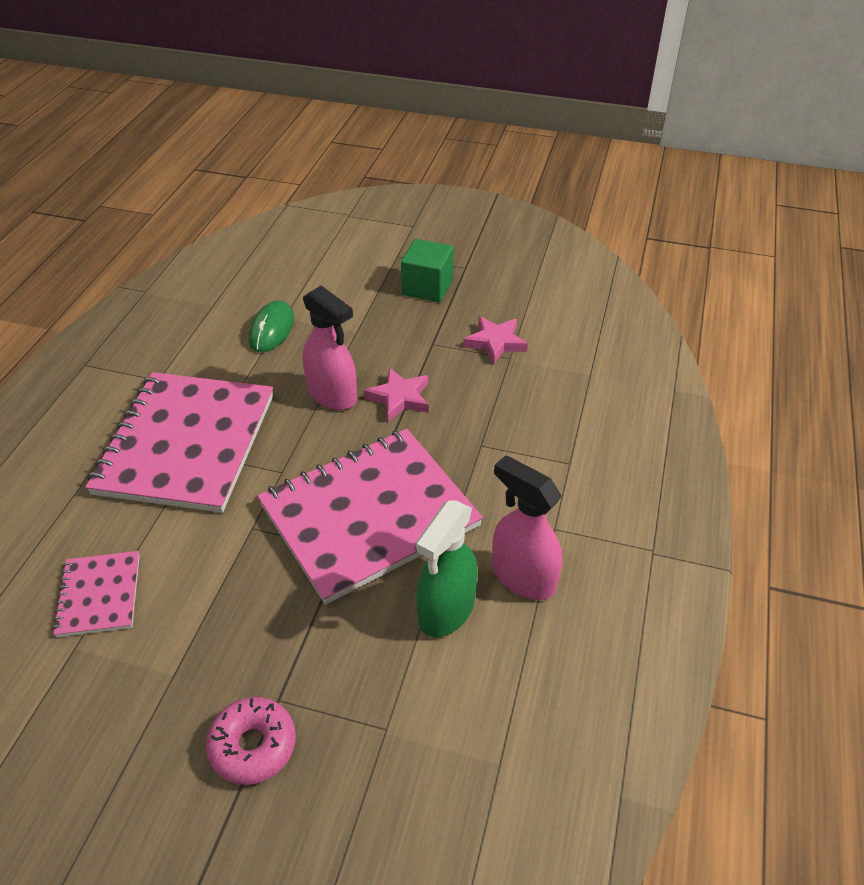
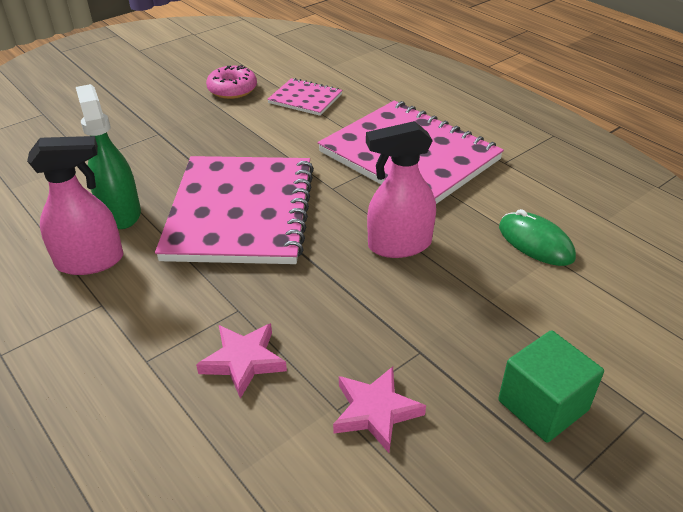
camera: 125 degrees right, 5 degrees down
(253, 746) = (145, 119): pink donut -> pink donut (232, 89)
(399, 398) = (354, 285): pink star -> pink star (243, 361)

